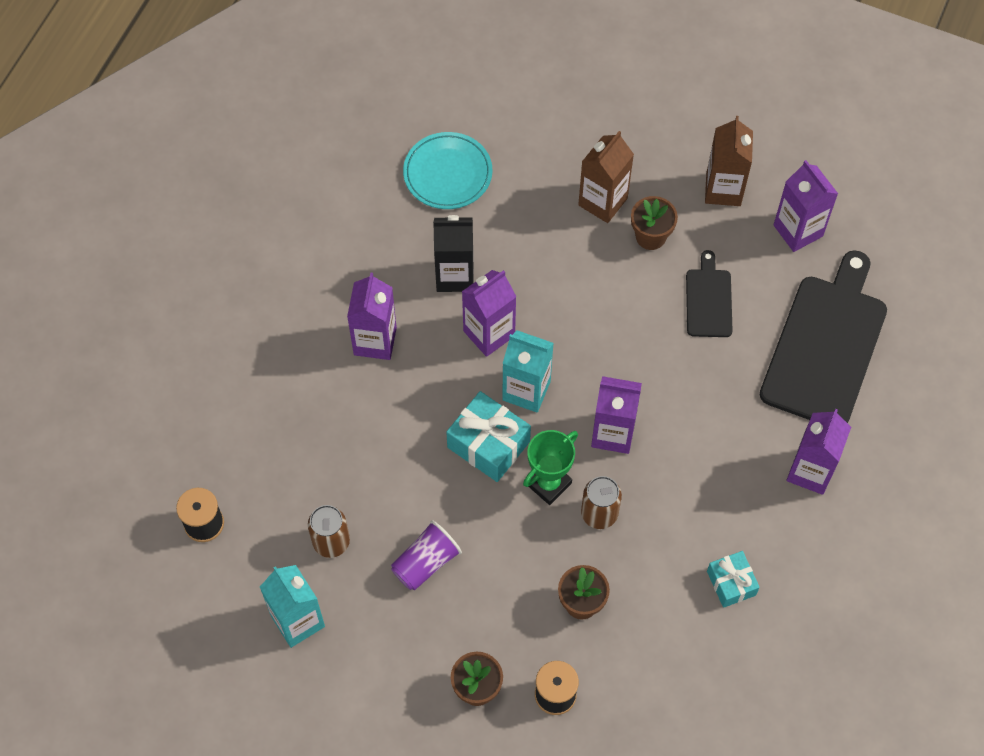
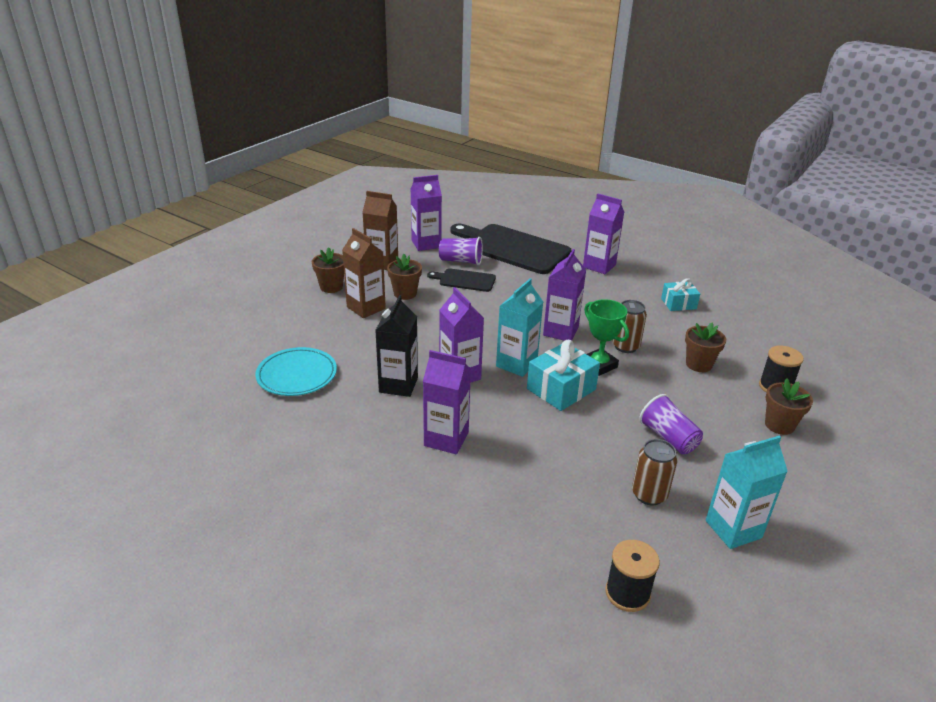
camera: 80 degrees left, 30 degrees down
(640, 149) = (331, 287): none -> brown flower pot
(761, 285) = (461, 261): none -> purple cup

